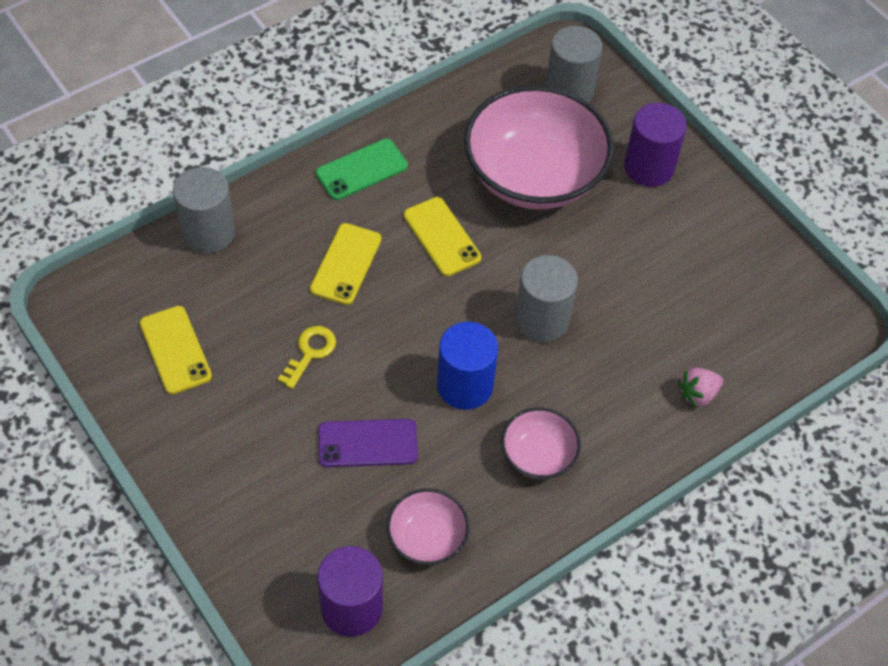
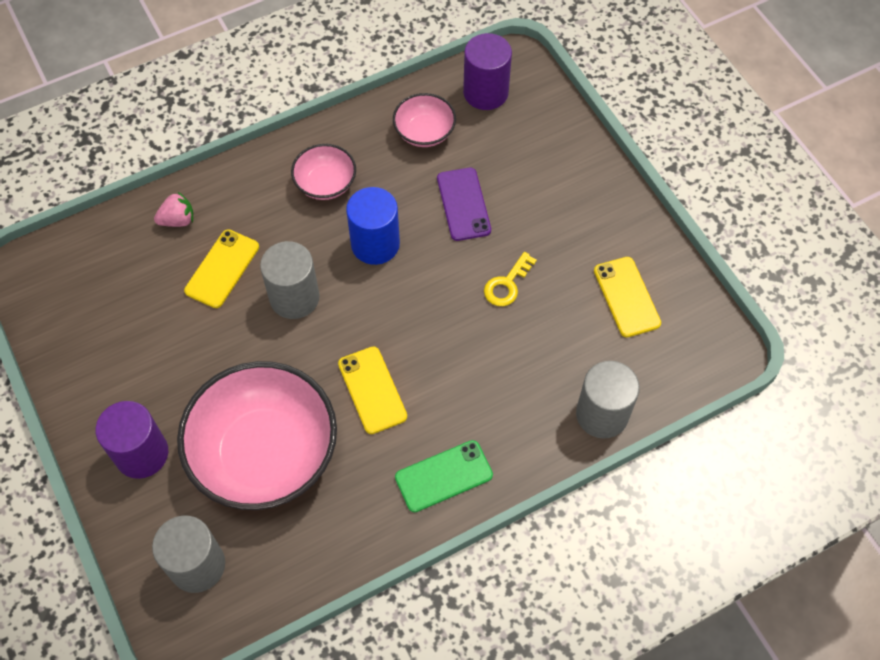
camera: 170 degrees left, 5 degrees up
(345, 264) = (469, 368): yellow phone -> yellow phone (222, 269)
(367, 443) = (463, 204): purple phone -> purple phone turned 75 degrees clockwise

